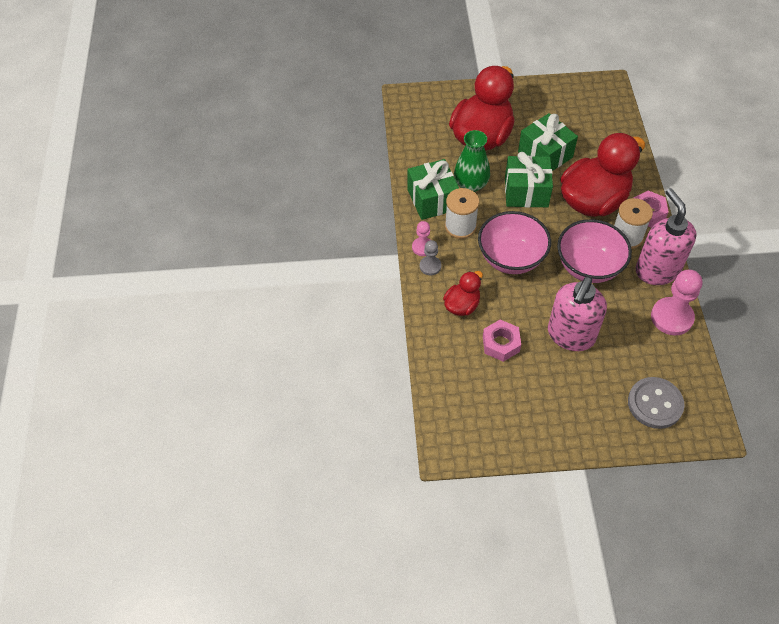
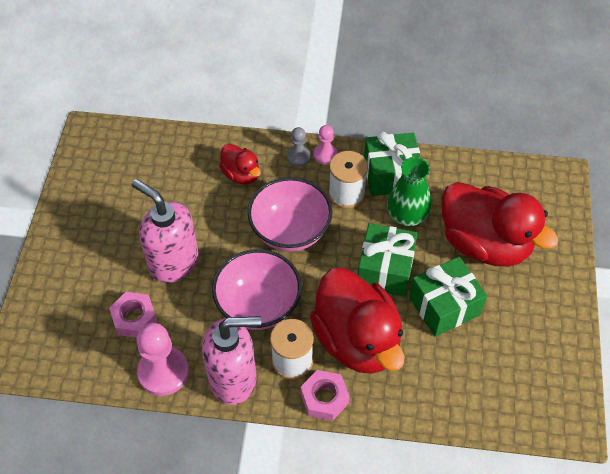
camera: 100 degrees right, 0 degrees up
(501, 344) = (184, 197): pink nut -> pink nut (134, 318)
(655, 404) = (65, 317): grey button -> none

